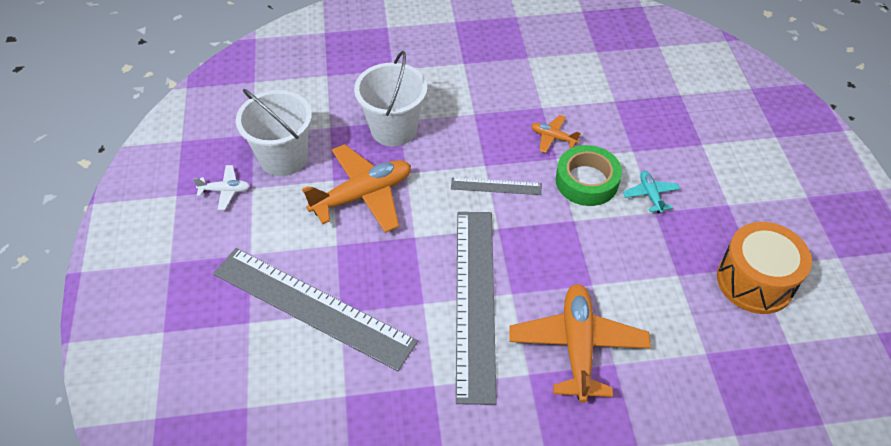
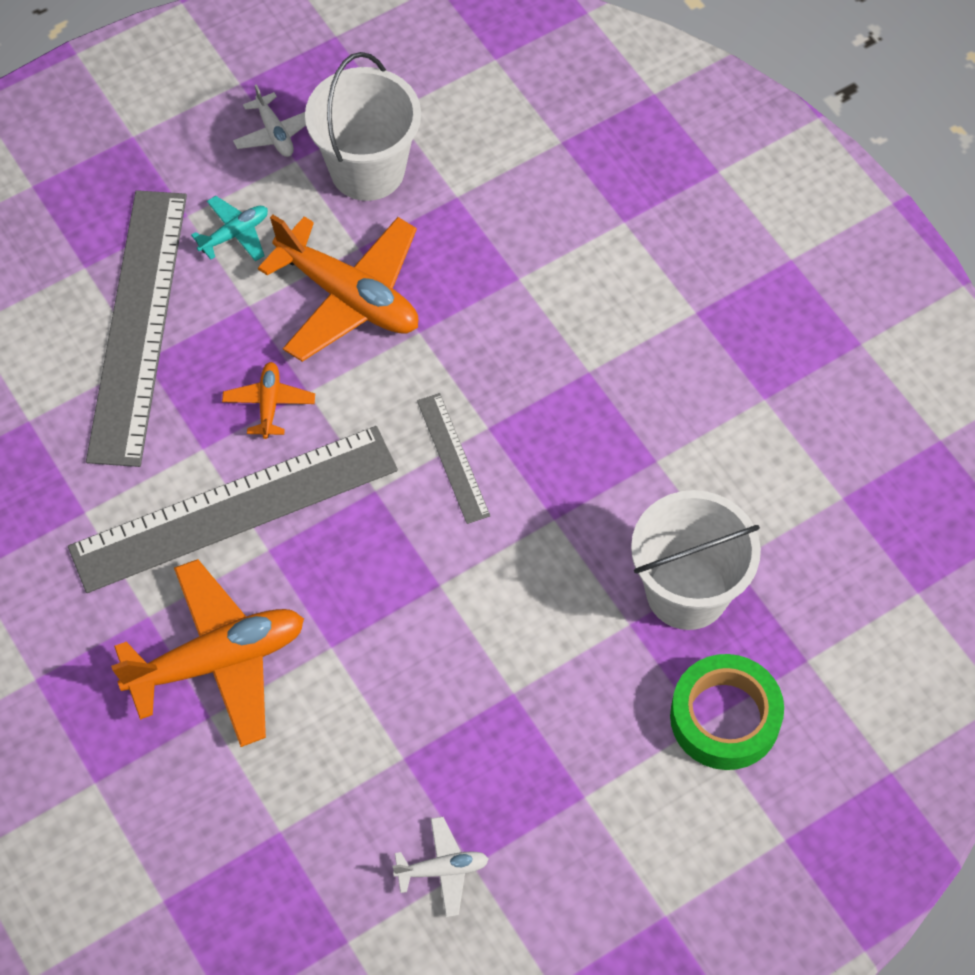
camera: 65 degrees right, 10 degrees up
(393, 129) = (496, 278): white bucket -> white bucket (687, 592)
(553, 137) = (596, 499): orange plane -> orange plane (269, 404)
(586, 181) = (527, 577): green tape -> green tape (725, 717)
(650, 195) = (545, 676): turquoise plane -> turquoise plane (235, 234)
(755, 281) = (442, 870): orange drum -> white plane

